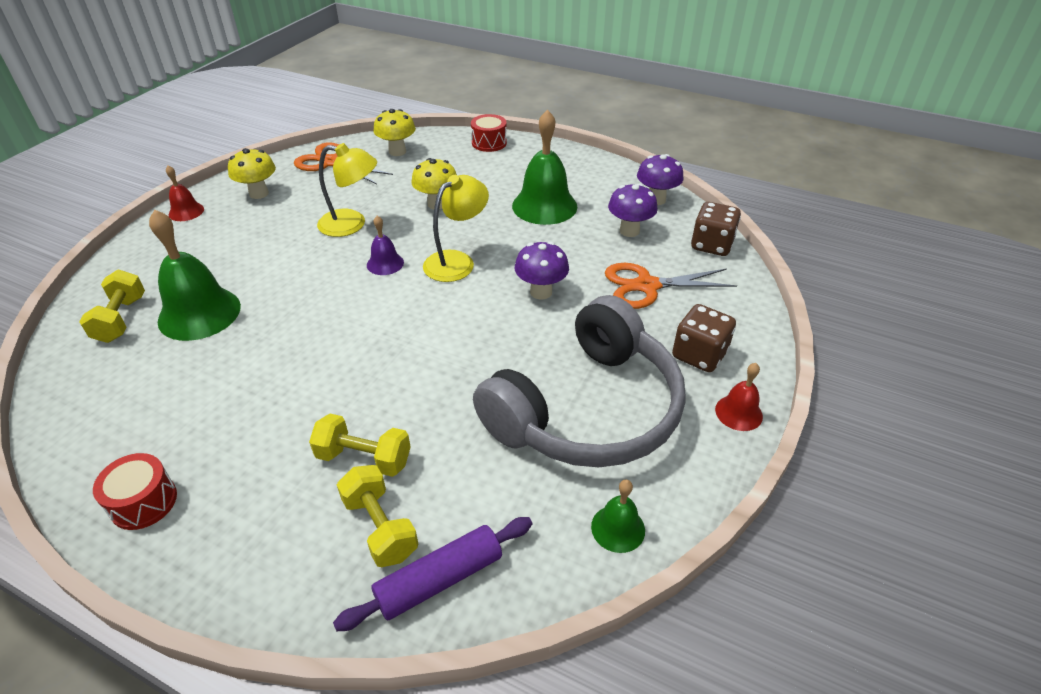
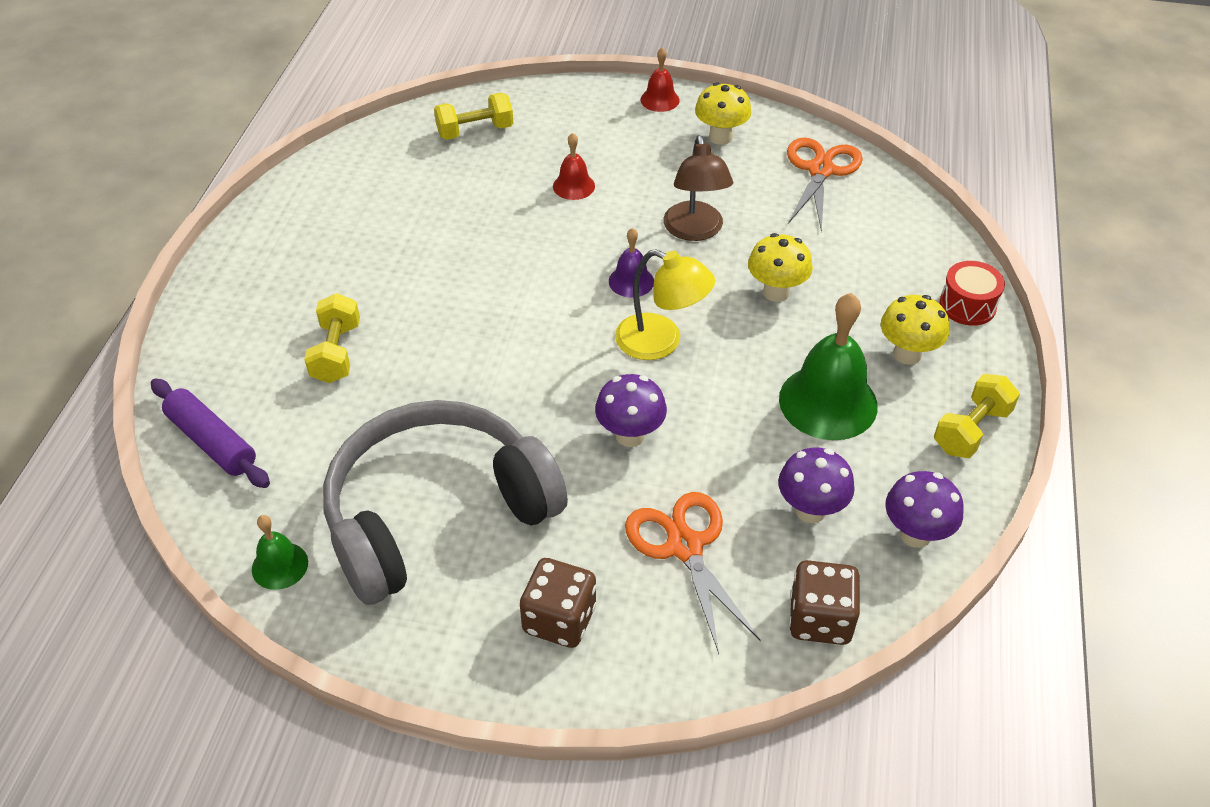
camera: 75 degrees right, 5 degrees up
(143, 502) = (269, 236): red drum -> none
(199, 313) = (499, 175): green bell -> none
(352, 224) = (695, 231): yellow lamp -> brown lamp
(380, 527) = (261, 387): yellow dumbbell -> yellow dumbbell (971, 430)
(397, 151) = (883, 220): yellow mushroom -> yellow mushroom (907, 354)
(586, 409) = (437, 514): grey headphones -> grey headphones turned 120 degrees clockwise
(738, 412) = (464, 669): red bell -> red bell (573, 186)

